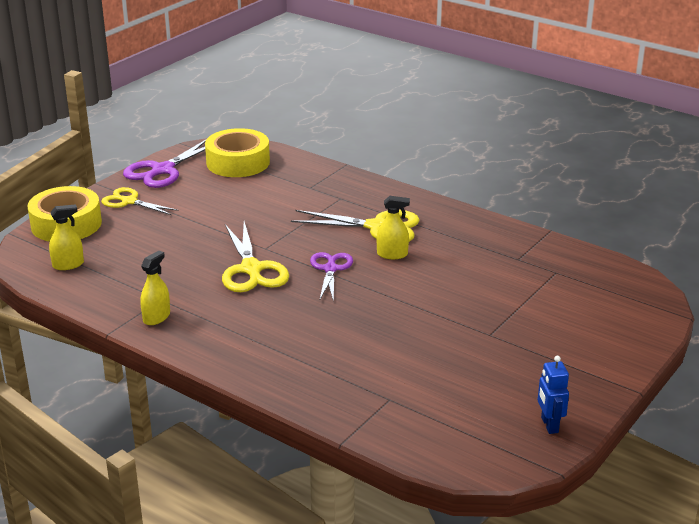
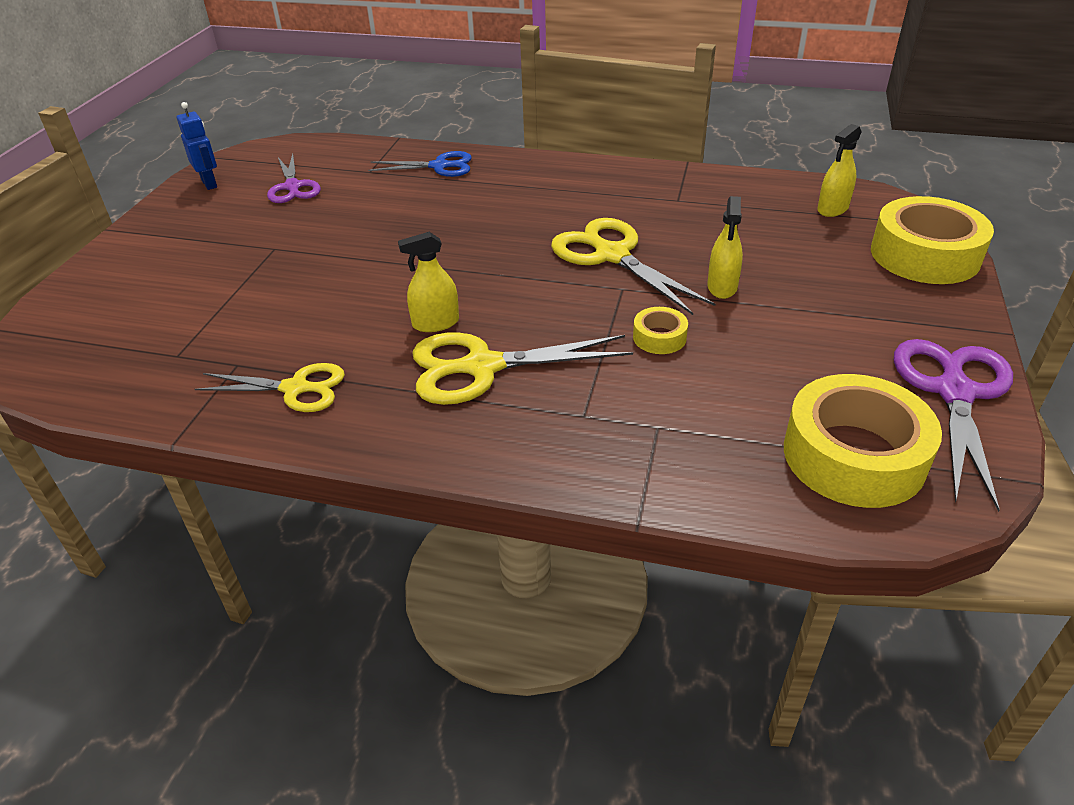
camera: 160 degrees right, 10 degrees up
(129, 201) = (904, 312): yellow scissors -> yellow scissors (295, 388)
(156, 317) = (659, 183): yellow spray bottle -> yellow spray bottle (722, 287)
(271, 219) = (659, 337): none -> yellow tape
(322, 387) = (439, 166): none -> blue scissors
(330, 269) = (510, 280): purple scissors -> purple scissors (293, 187)

